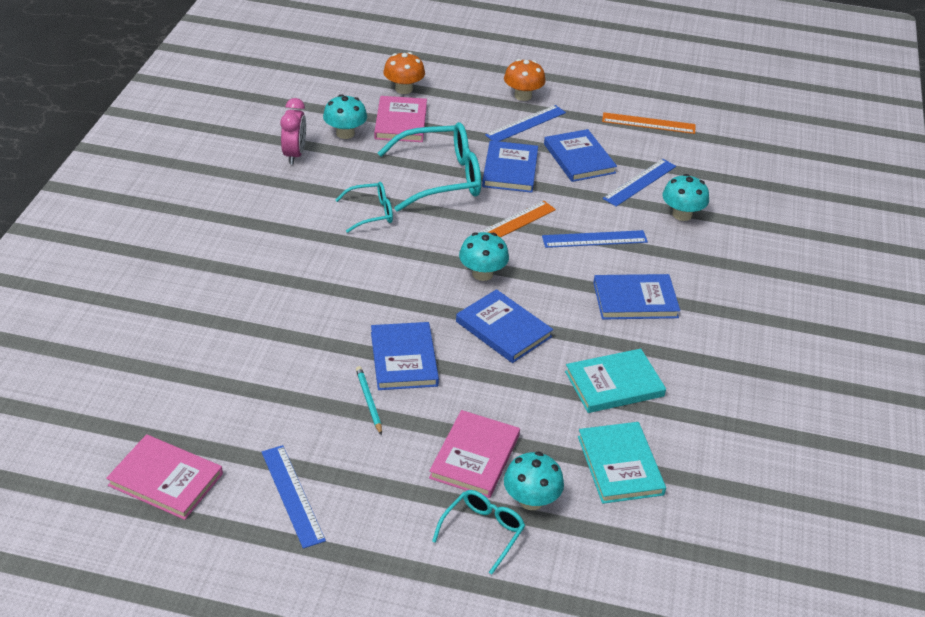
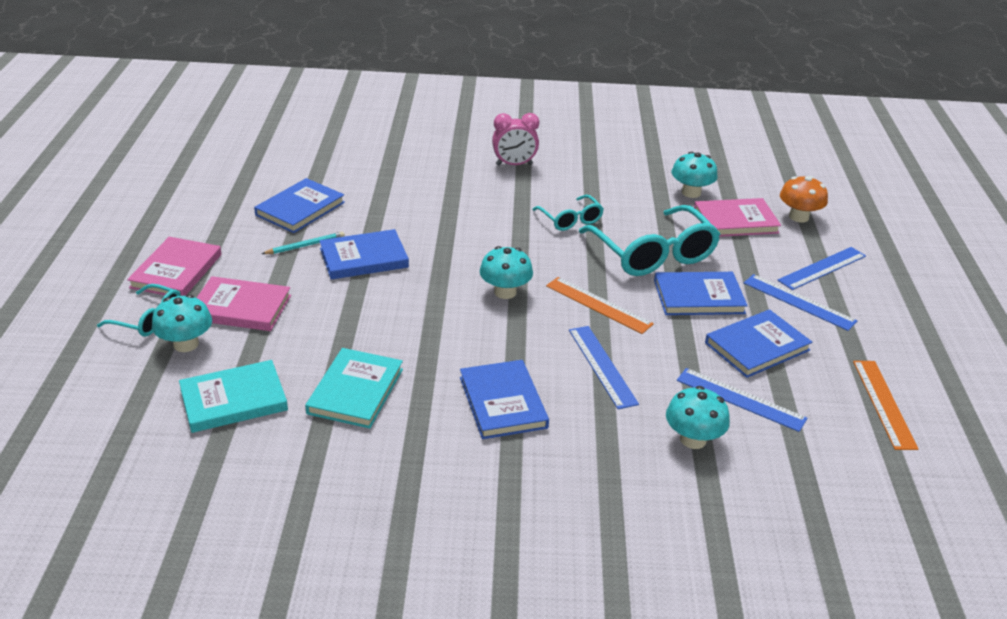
camera: 80 degrees right, 5 degrees down
(165, 479) = (209, 170): pink book -> pink book (176, 271)
(292, 495) = (193, 223): blue ruler -> blue ruler (822, 268)
(294, 155) = (637, 171): pink clock -> pink clock (514, 164)
(503, 329) = (422, 311): blue book -> blue book (300, 209)
(523, 96) = (857, 296): orange mushroom -> none
(614, 384) = (355, 391): turquoise book -> turquoise book turned 45 degrees clockwise

